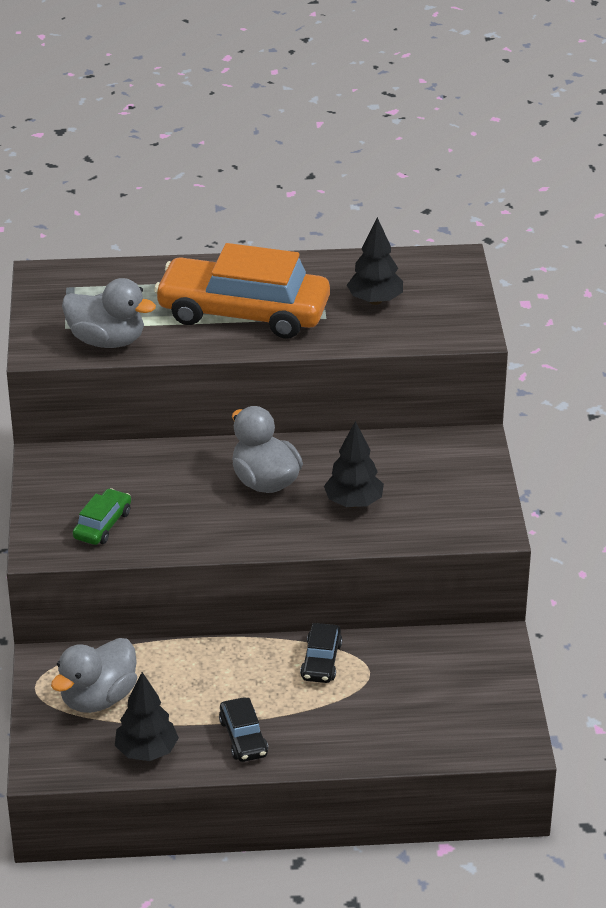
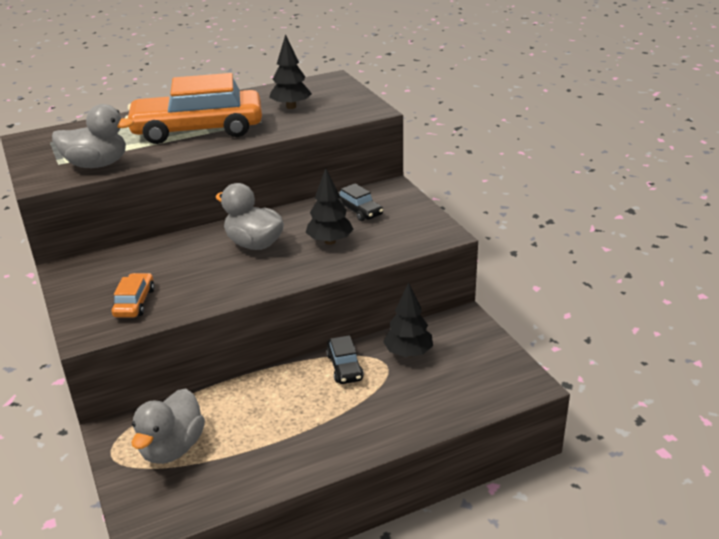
camera: 20 degrees left, 5 degrees down
(102, 525) = (134, 302): green car -> orange car
(146, 752) = (235, 481): black tree -> black tree (408, 353)
(243, 737) = (313, 443): black car -> black car (358, 210)

